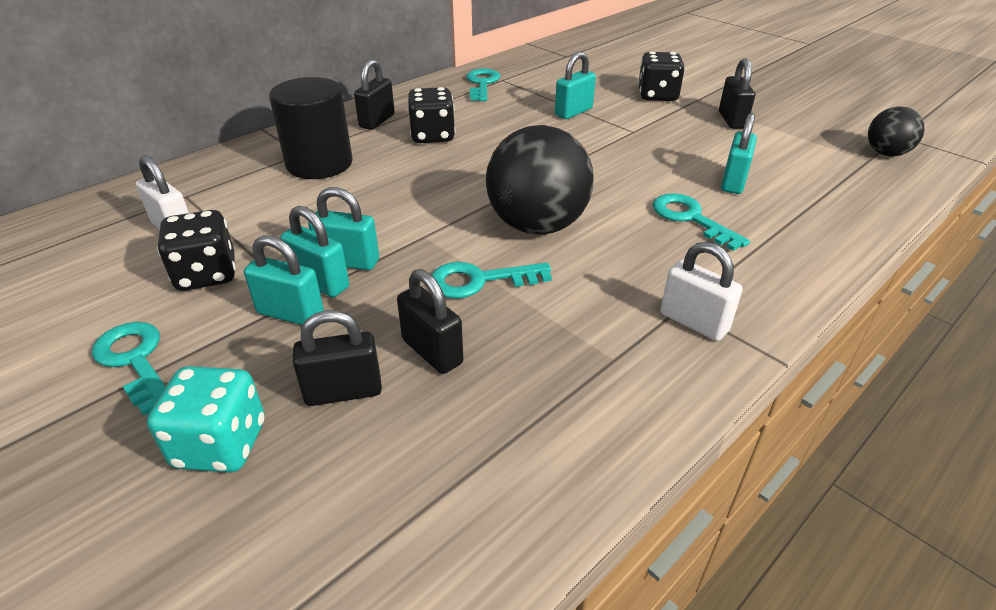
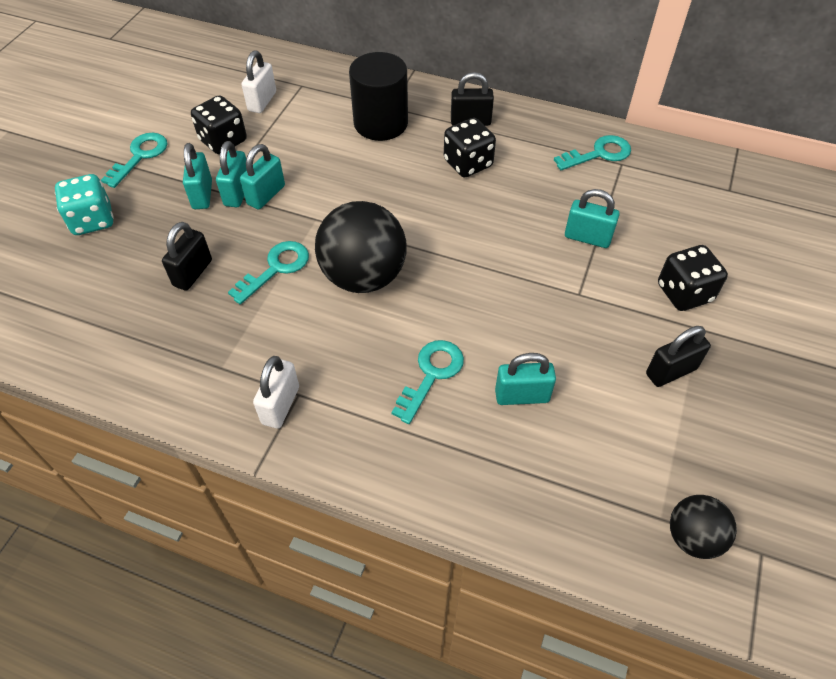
camera: 65 degrees right, 15 degrees up
(343, 392) = (145, 249): black padlock -> none
(348, 262) = (266, 195): turquoise padlock -> turquoise padlock turned 45 degrees clockwise
(480, 281) = (276, 268): turquoise key -> turquoise key turned 75 degrees clockwise

